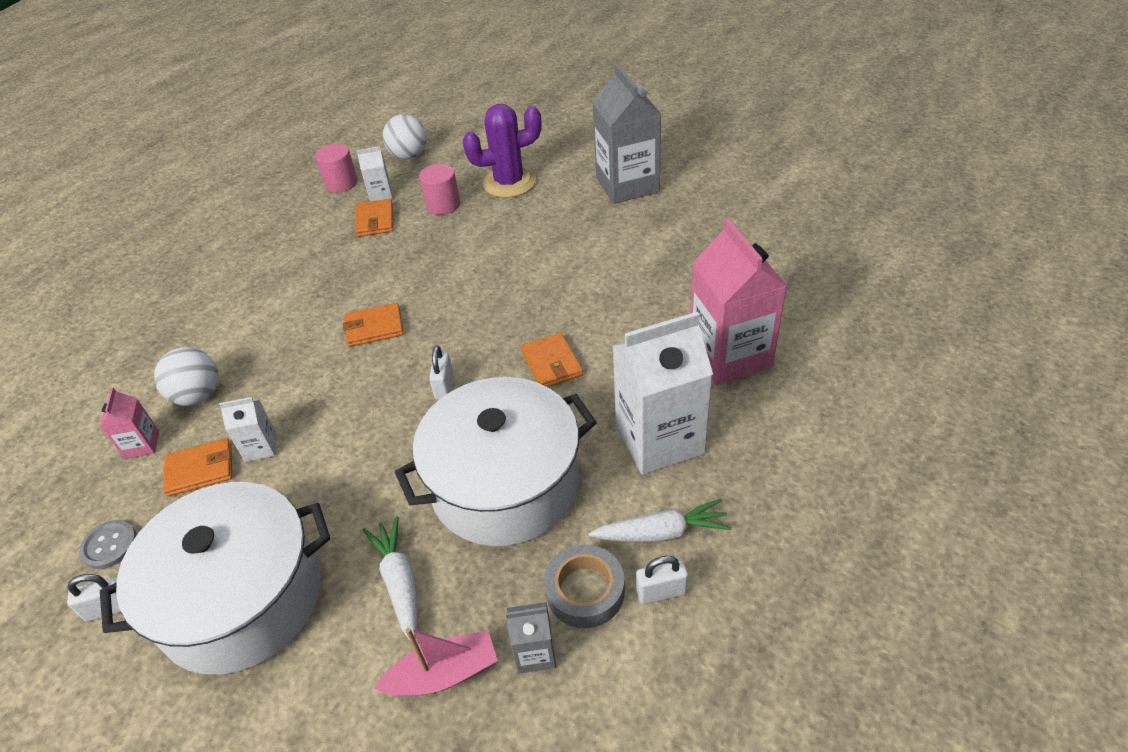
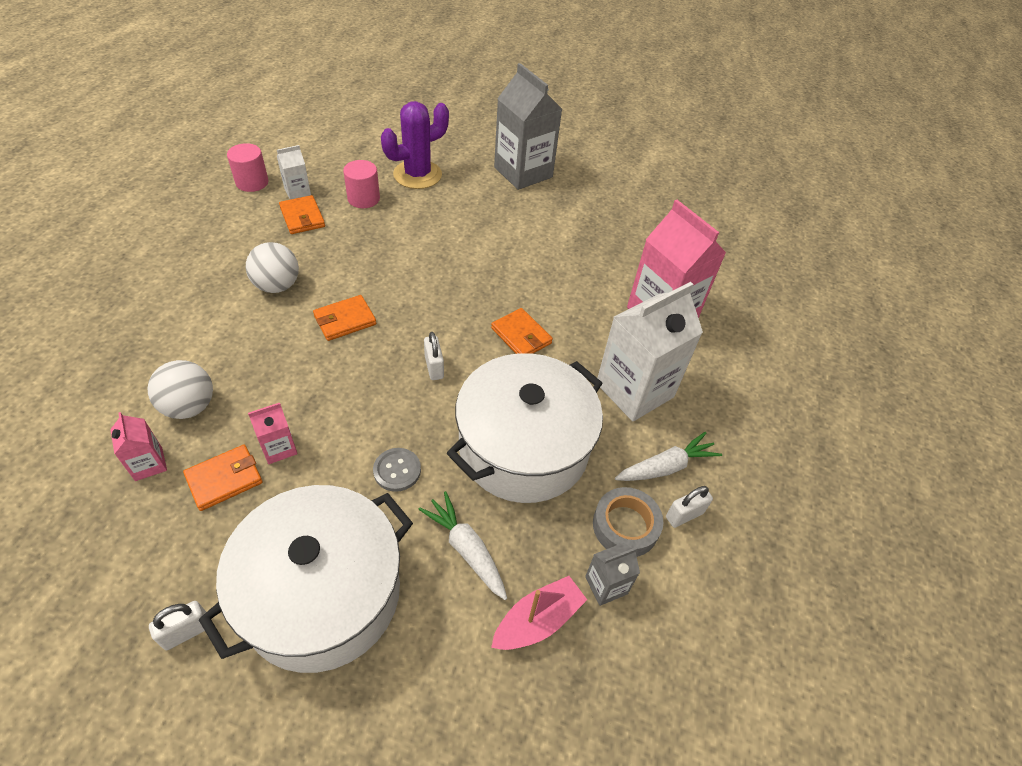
camera: 25 degrees left, 5 degrees up
(109, 545) = (157, 570): grey button -> grey button (397, 470)
(261, 447) = (279, 448): white carton -> pink carton
(409, 156) = (310, 152): white ball -> white ball (277, 286)

